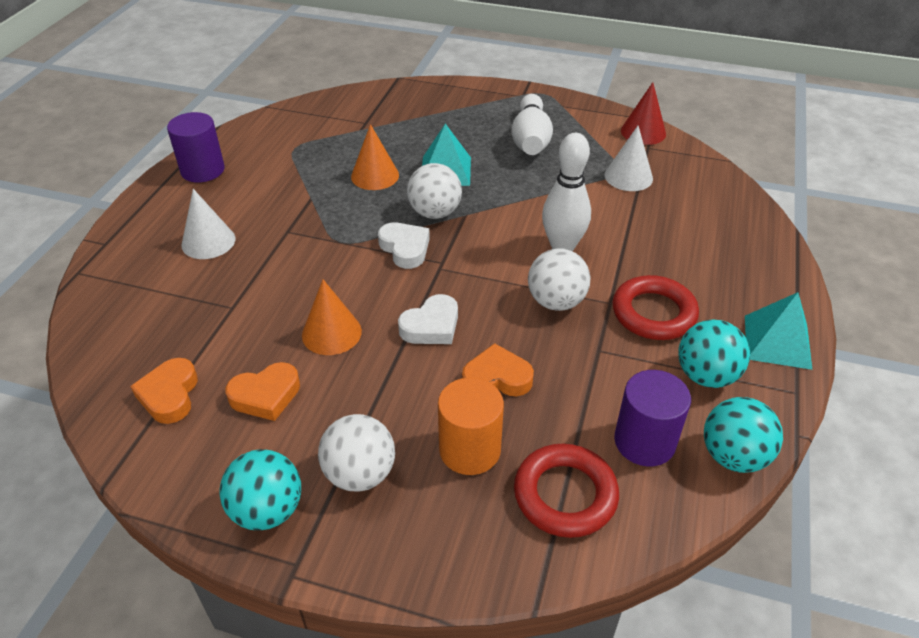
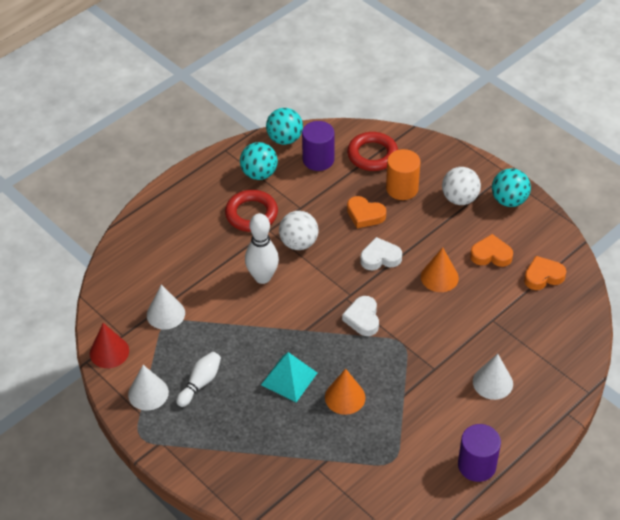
camera: 150 degrees left, 5 degrees up
(169, 395) = (543, 276): orange heart -> orange heart turned 135 degrees counterclockwise
(435, 213) = (324, 340): white ball -> none
(530, 139) = (200, 383): white bowling pin -> white bowling pin, size x0.66
(570, 118) = (148, 393): none -> white cone
(777, 341) = (205, 174): turquoise pyramid -> none

